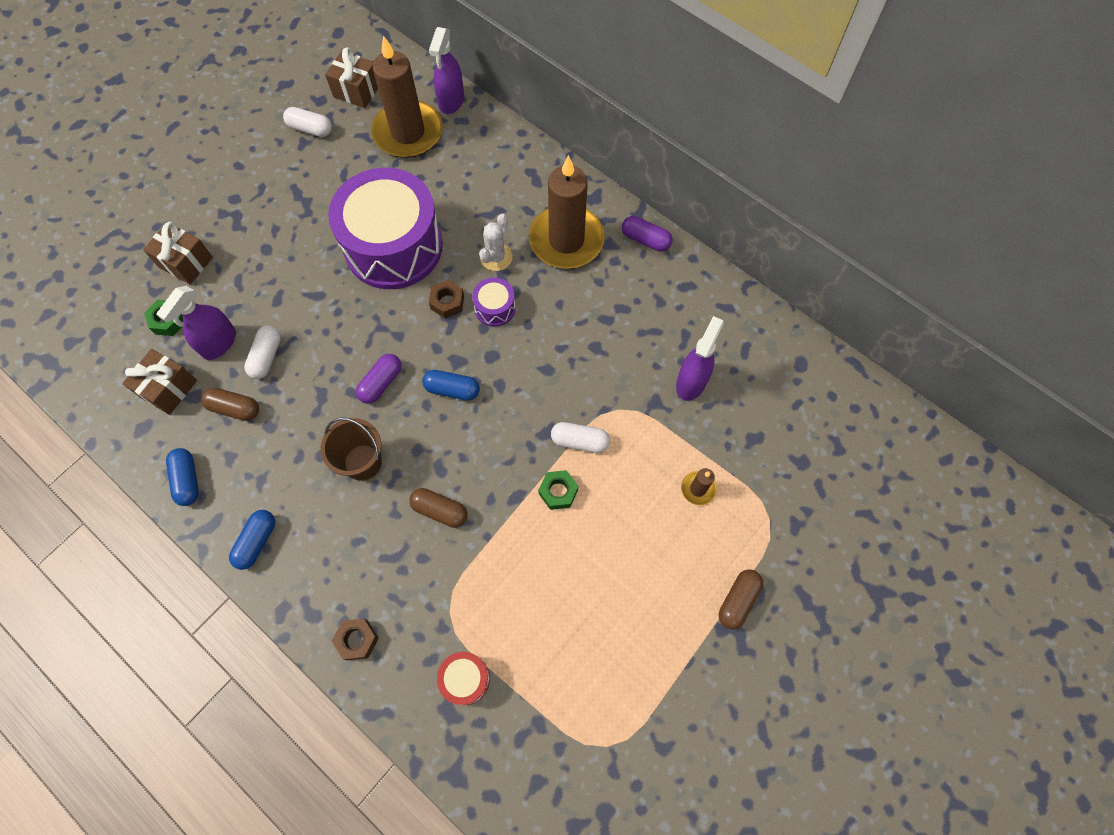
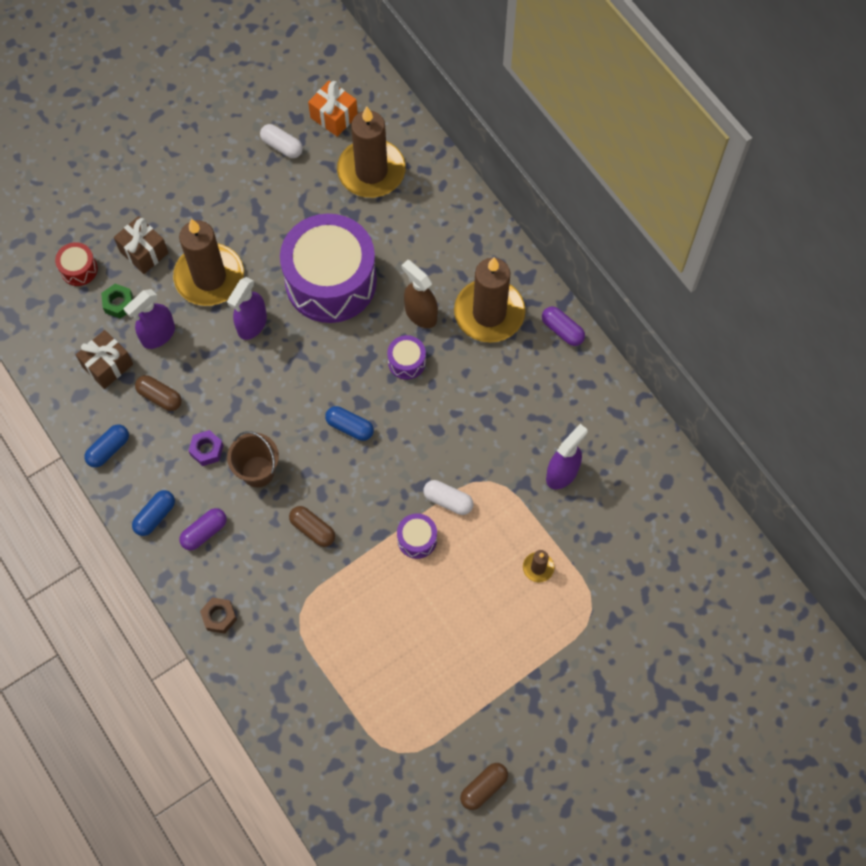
camera: 15 degrees right, 0 degrees up
(187, 480) = (109, 449): blue capsule -> blue capsule turned 45 degrees clockwise
(263, 271) = (209, 277): none -> brown candle
(266, 357) = (196, 357): white capsule -> none
(300, 453) = (206, 450): none -> purple nut
(357, 91) = (334, 116): brown gift -> orange gift
(381, 383) = (289, 406): purple capsule -> purple capsule (204, 532)
(447, 302) = (365, 346): brown nut -> none
(451, 101) = (420, 148): purple spray bottle -> purple spray bottle (252, 324)
(465, 679) = (299, 670): red drum -> red drum (79, 269)
(496, 257) = (420, 314): white cactus -> brown spray bottle
(558, 492) = (417, 539): green nut -> purple drum
(738, 600) = (542, 669): brown capsule -> brown capsule (484, 787)

